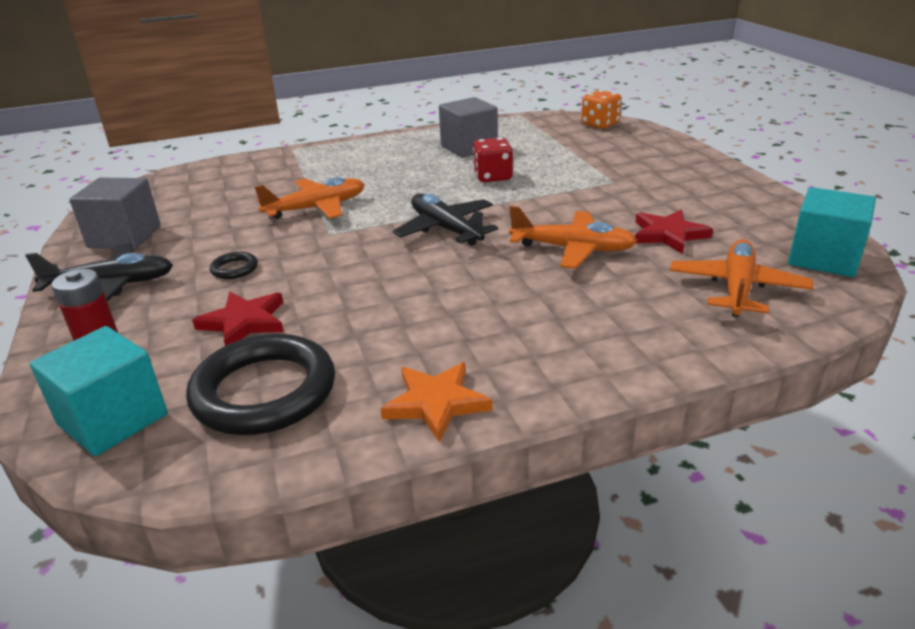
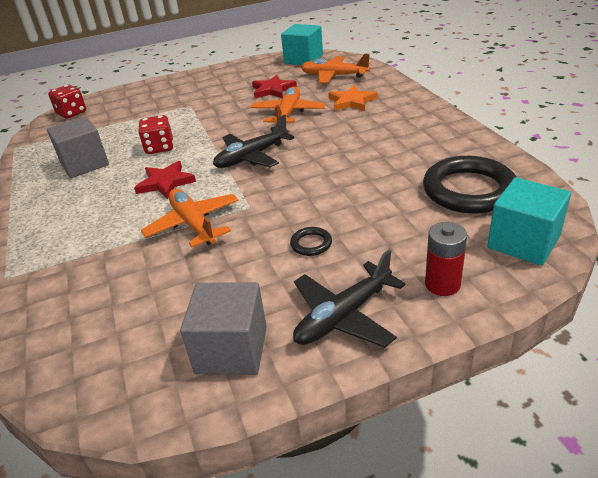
camera: 90 degrees left, 5 degrees up
(111, 285) = (343, 316): black plane -> black plane turned 120 degrees counterclockwise
(244, 322) = (394, 217): red star -> red star (165, 182)
(436, 403) = (456, 138): orange star -> orange star (352, 101)
(600, 124) = (72, 113): orange dice -> red dice

